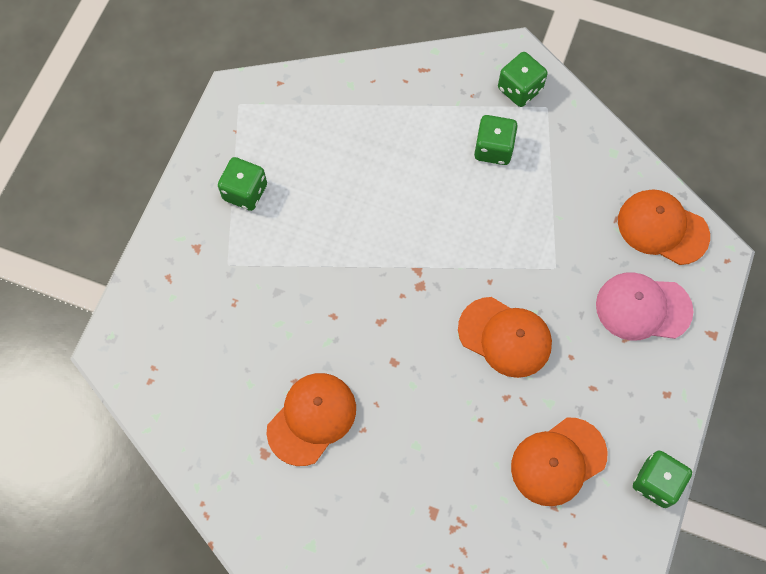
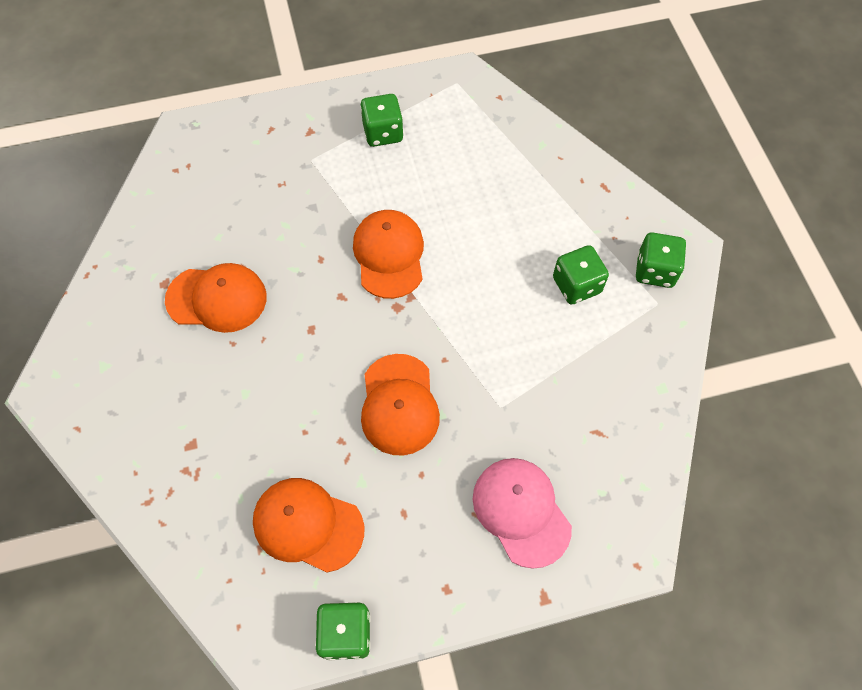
camera: 55 degrees right, 5 degrees down
(662, 228) = (620, 480): orange cap -> orange cap (389, 255)

